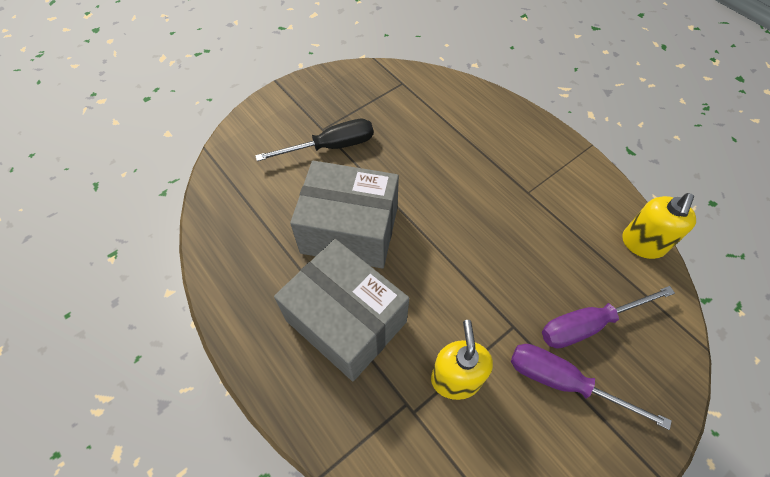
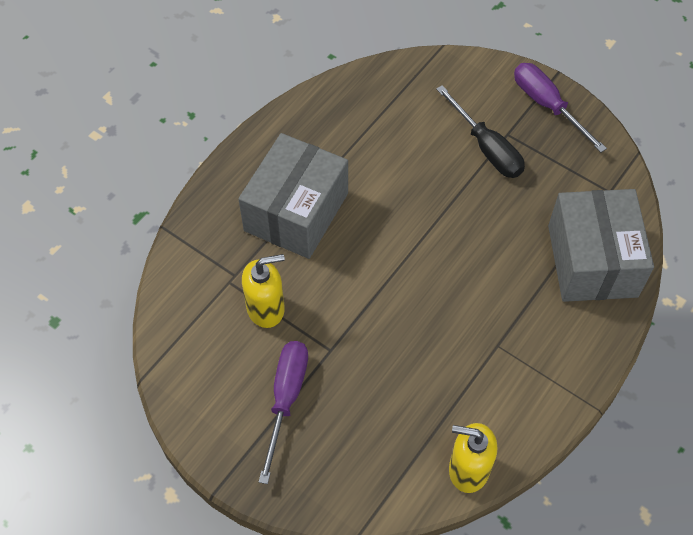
camera: 75 degrees right, 0 degrees up
(349, 230) = (391, 190): grey box -> grey box (592, 261)
(588, 324) = (352, 417): purple screwdriver -> purple screwdriver (547, 105)

